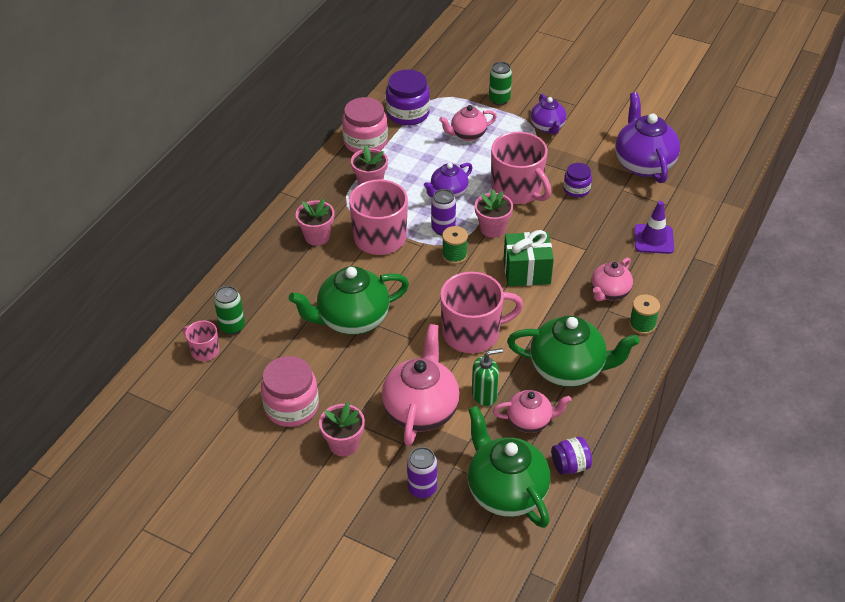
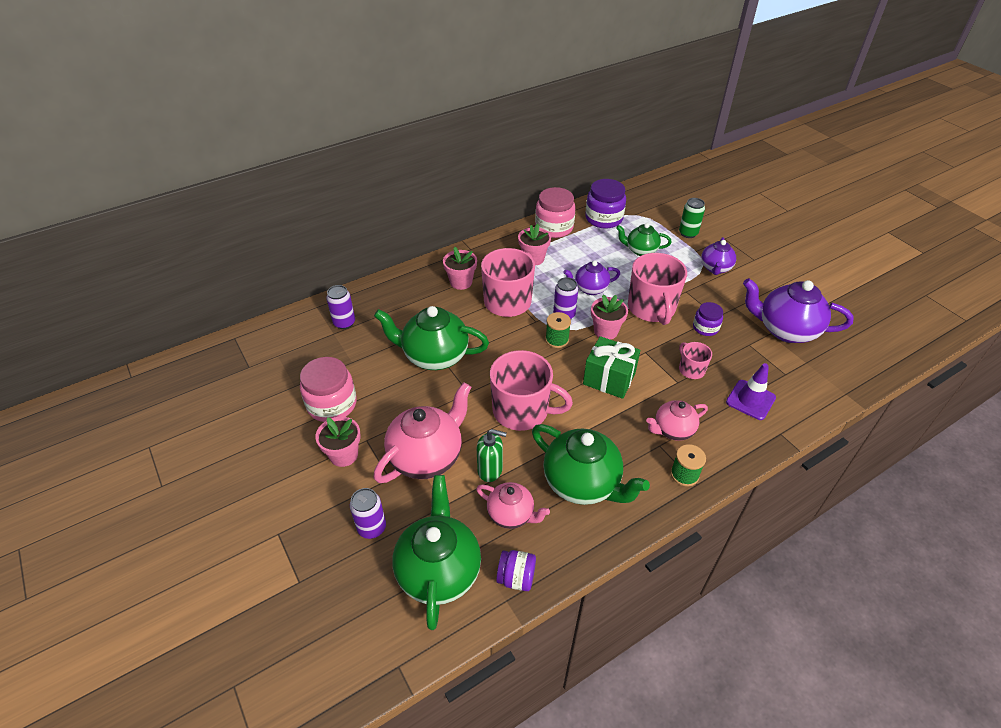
camera: 30 degrees right, 0 degrees up
(204, 350) = (310, 332): pink mug -> pink mug (691, 369)
(232, 326) = (344, 323): green can -> purple can
(467, 135) = (641, 250): pink teapot -> green teapot
(643, 164) = (785, 330): purple teapot -> purple teapot turned 90 degrees counterclockwise

